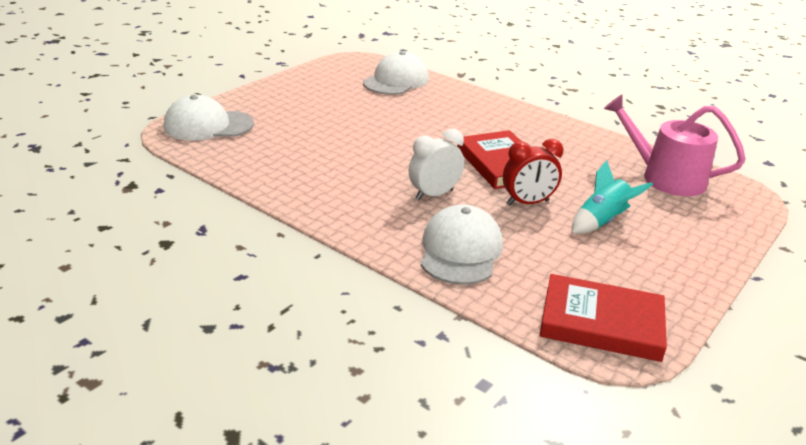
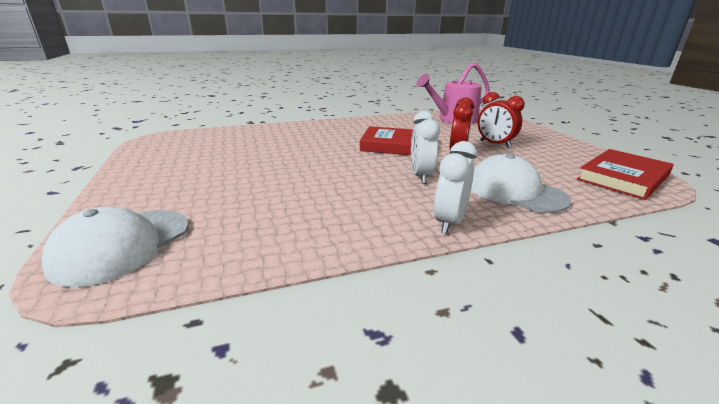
camera: 55 degrees left, 5 degrees down
(353, 226) = (449, 222): none -> white clock
(396, 81) = (222, 138): white cap -> none
(601, 221) = (494, 144): turquoise rocket -> red clock

